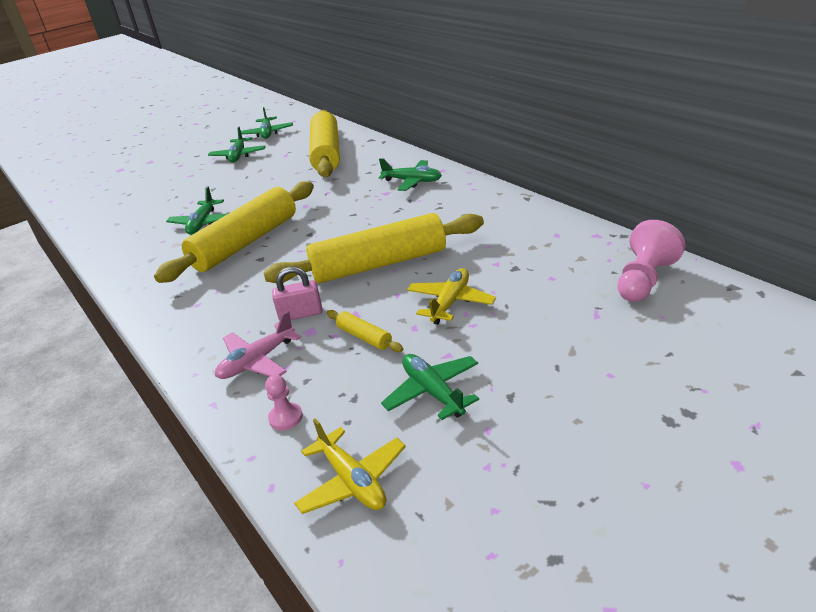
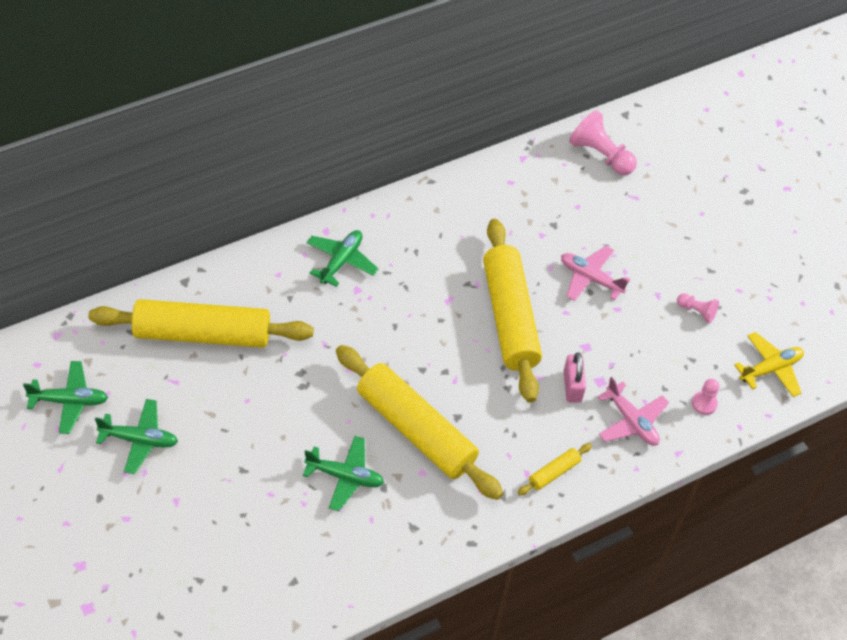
camera: 90 degrees left, 20 degrees up
(364, 337) = (620, 343): yellow rolling pin -> yellow rolling pin (554, 472)
(433, 392) = (697, 311): green plane -> pink pawn
(450, 302) = (590, 278): yellow plane -> pink plane

